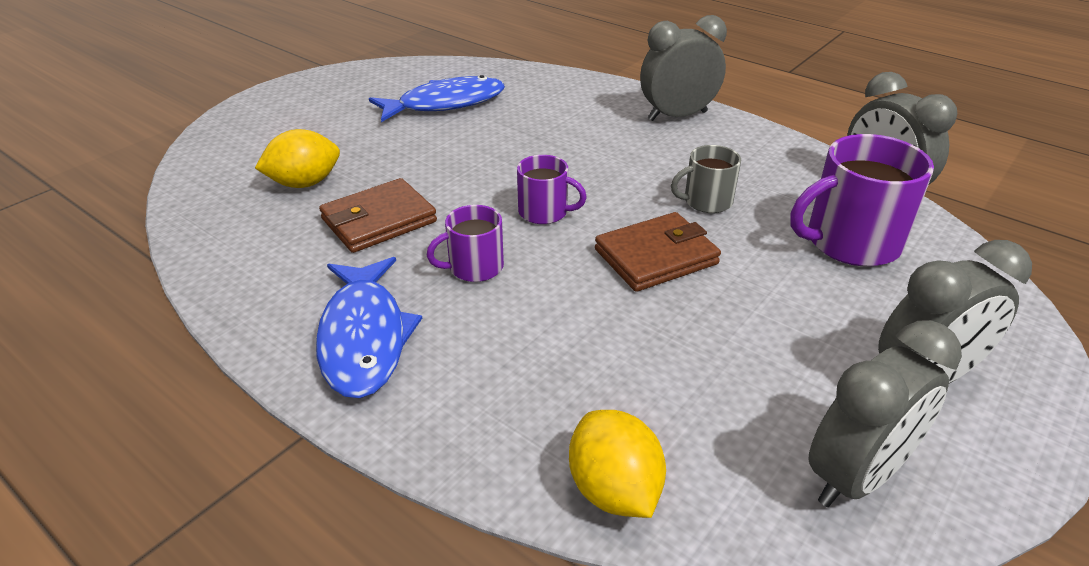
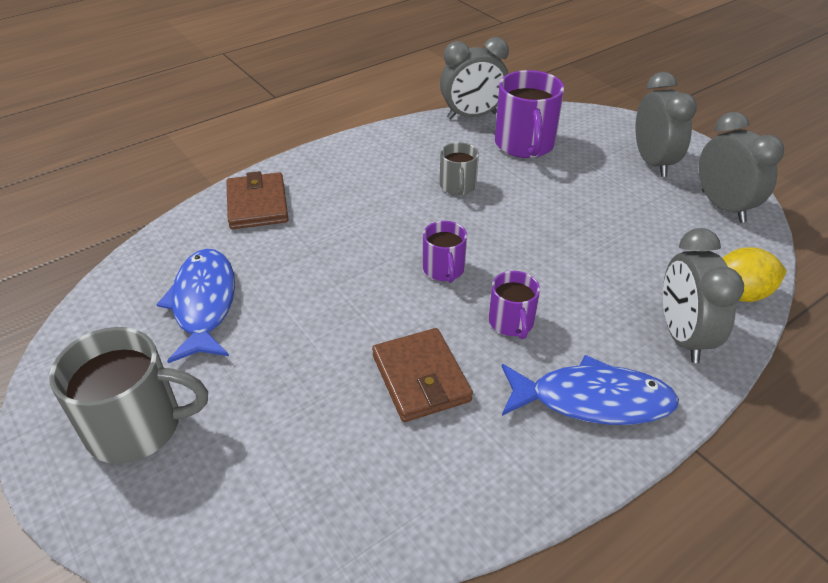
camera: 75 degrees left, 5 degrees up
(304, 183) = (323, 436): yellow lemon -> none
(311, 109) = (137, 426): none -> grey mug
(544, 212) = (443, 269): purple mug -> purple mug turned 135 degrees clockwise
(656, 257) = (520, 226): brown wallet -> brown wallet (257, 205)
(677, 116) = (322, 167): grey clock -> grey clock (682, 336)

